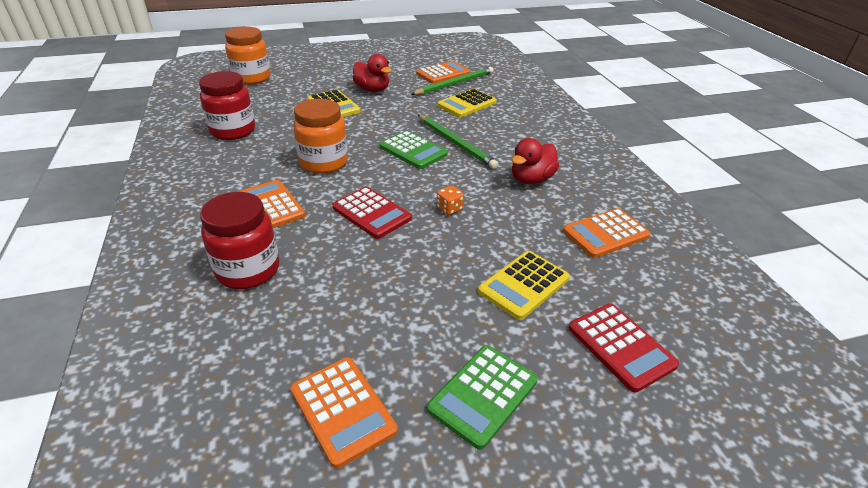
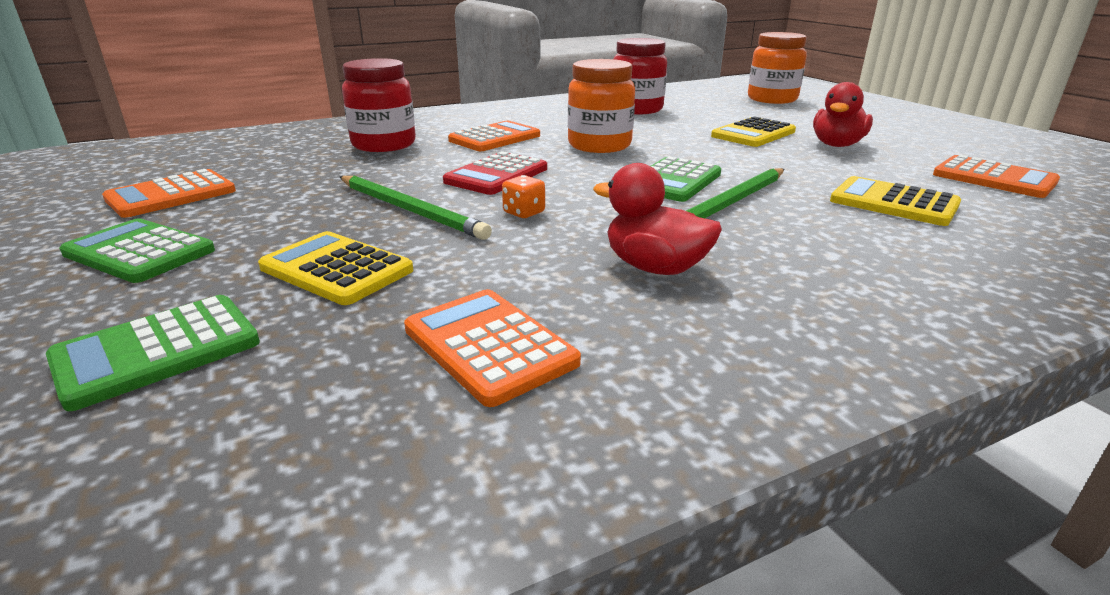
camera: 80 degrees right, 10 degrees down
(455, 84) = (965, 189): green pencil -> green pencil (410, 210)
(620, 346) = (157, 351): red calculator -> green calculator

